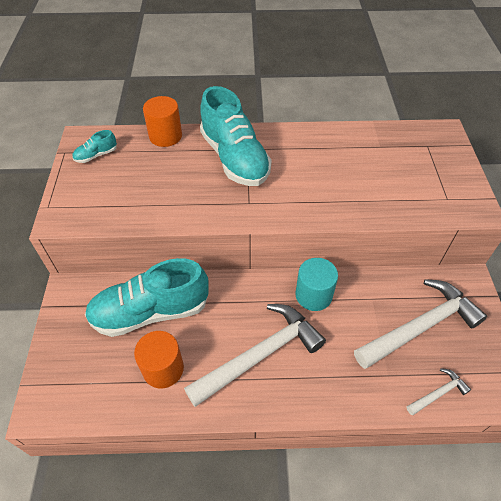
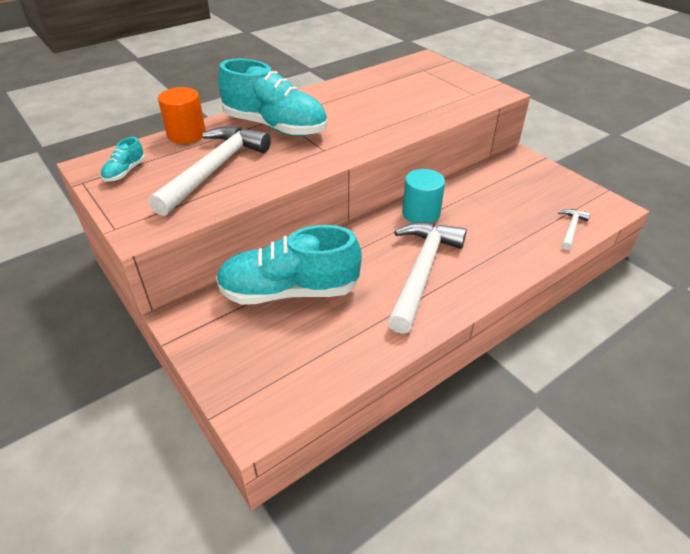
camera: 35 degrees left, 10 degrees down
(150, 312) = (289, 291): turquoise shoe -> turquoise shoe turned 45 degrees clockwise
(163, 369) = (348, 324): orange cylinder -> none
(420, 326) = (517, 197): white hammer -> white hammer (214, 169)

